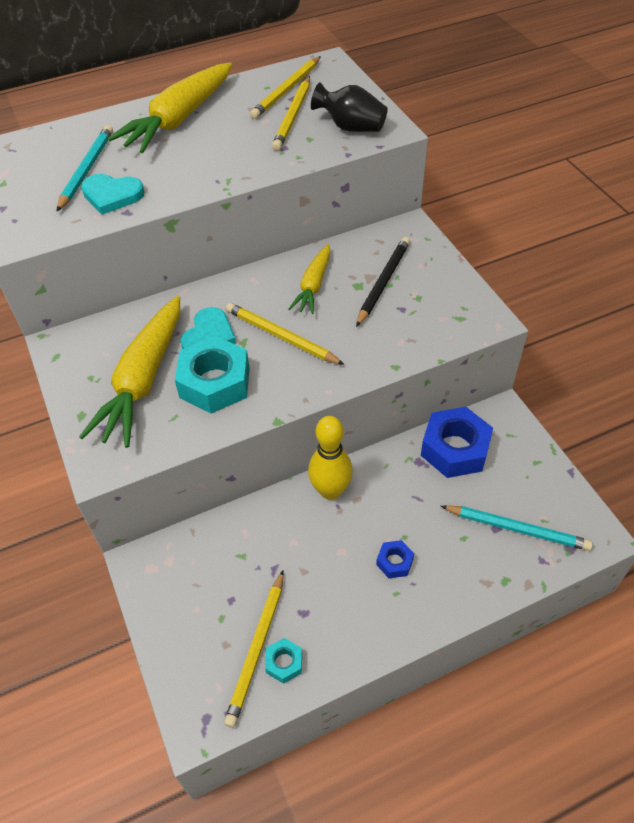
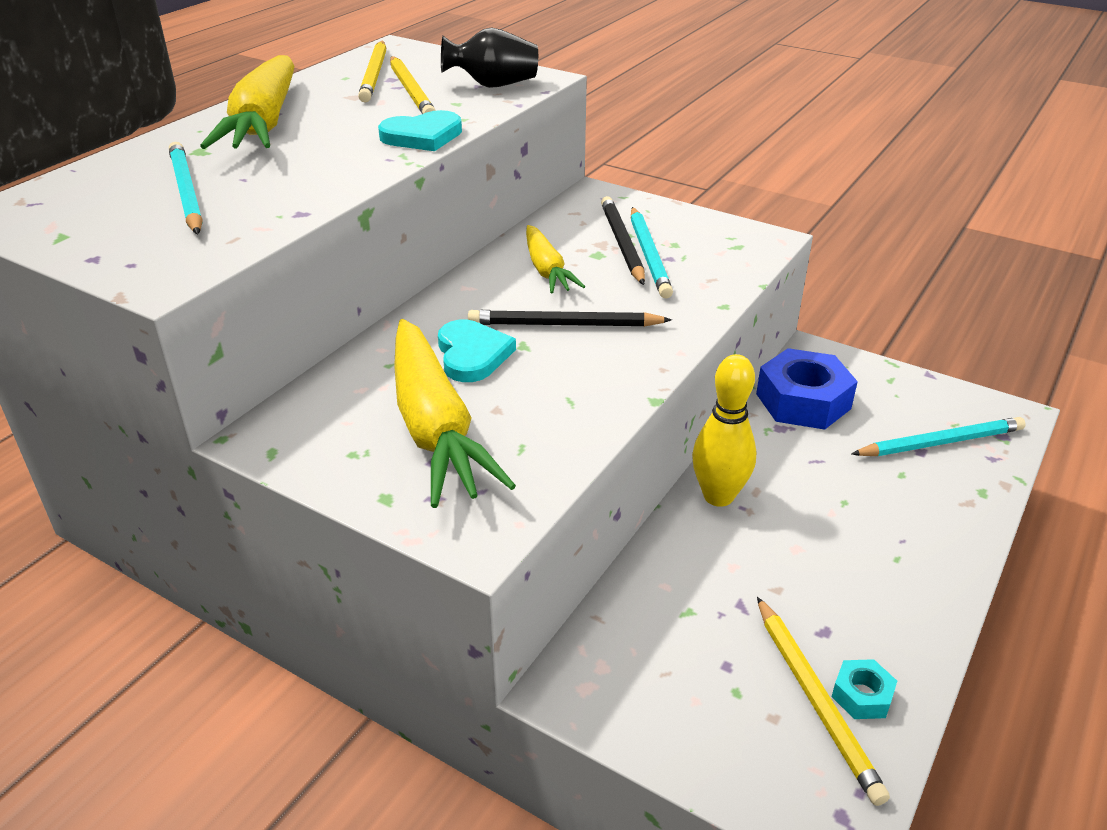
camera: 35 degrees left, 15 degrees down
(112, 195) = (258, 204): turquoise heart -> turquoise heart (422, 136)
(214, 383) = (534, 394): turquoise nut -> none
(281, 336) = (565, 324): yellow pencil -> black pencil
(390, 300) = (648, 255): none -> turquoise pencil
(394, 562) = (862, 530): blue nut -> none

